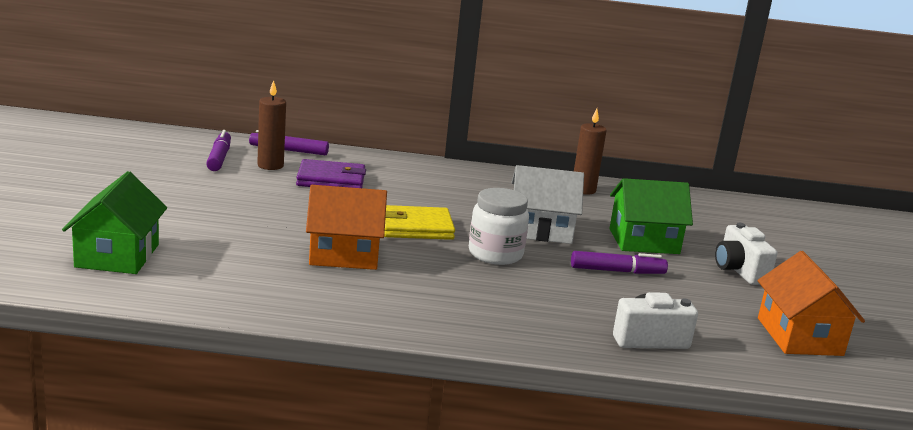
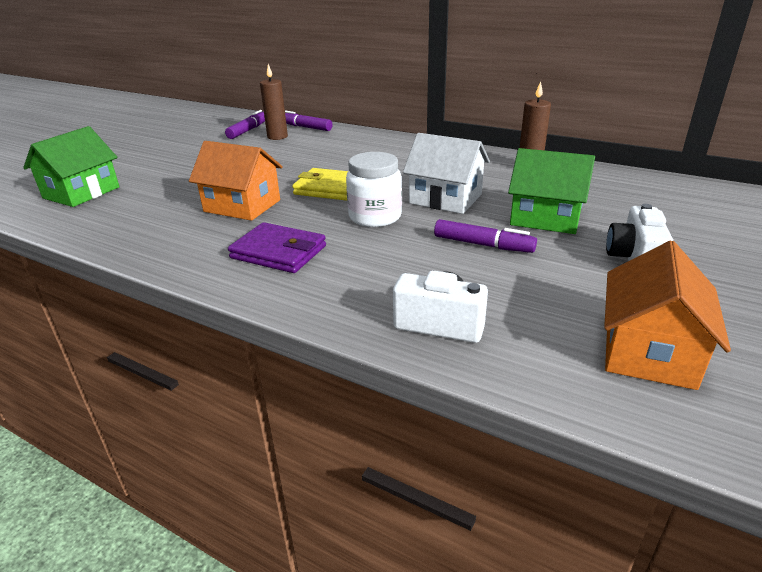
camera: 30 degrees right, 10 degrees up
(331, 180) = (309, 148): purple wallet -> purple wallet (278, 252)

